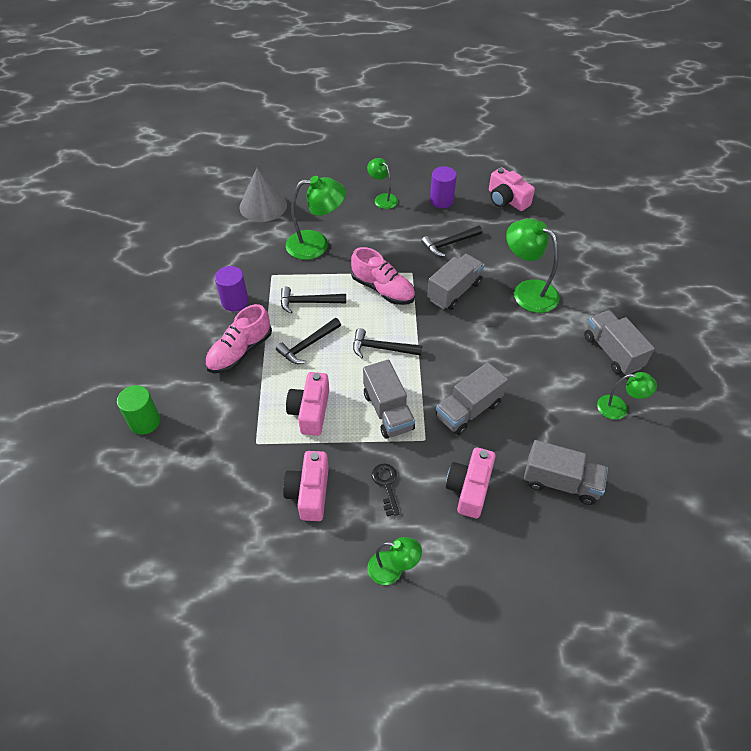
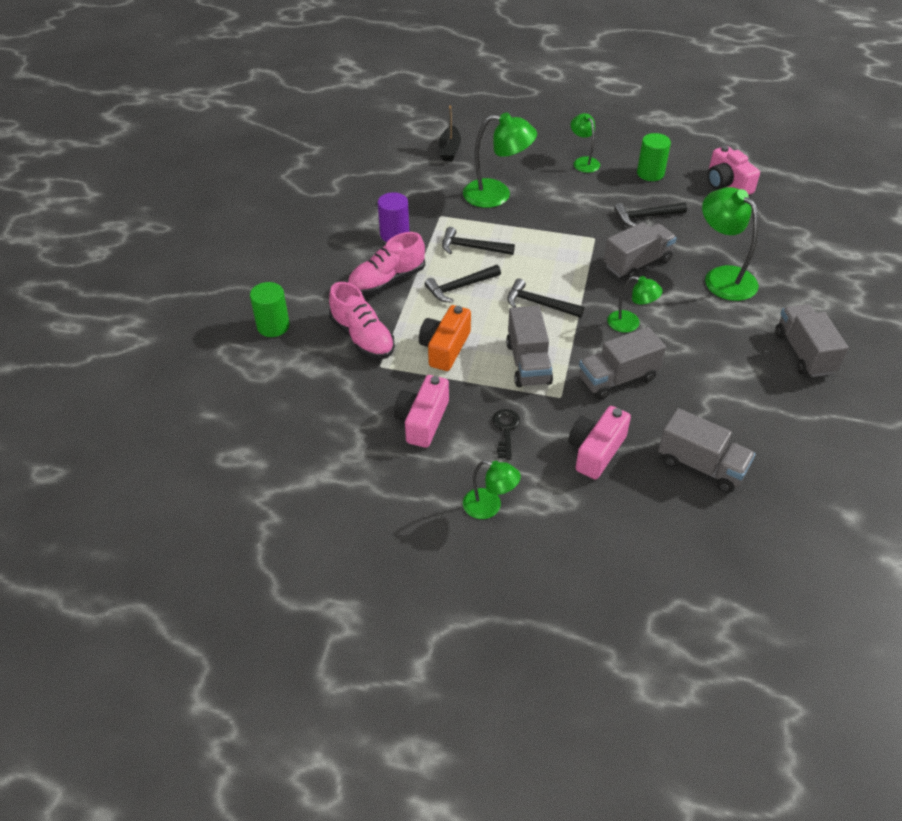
camera: 15 degrees right, 5 degrees down
(263, 206) = (450, 150): grey cone -> black boat
(310, 411) = (445, 348): pink camera -> orange camera
(383, 289) = (557, 249): pink shoe -> pink shoe (362, 337)
(441, 200) = (650, 173): purple cylinder -> green cylinder
(619, 408) = (793, 408): green lamp -> green lamp (630, 323)

